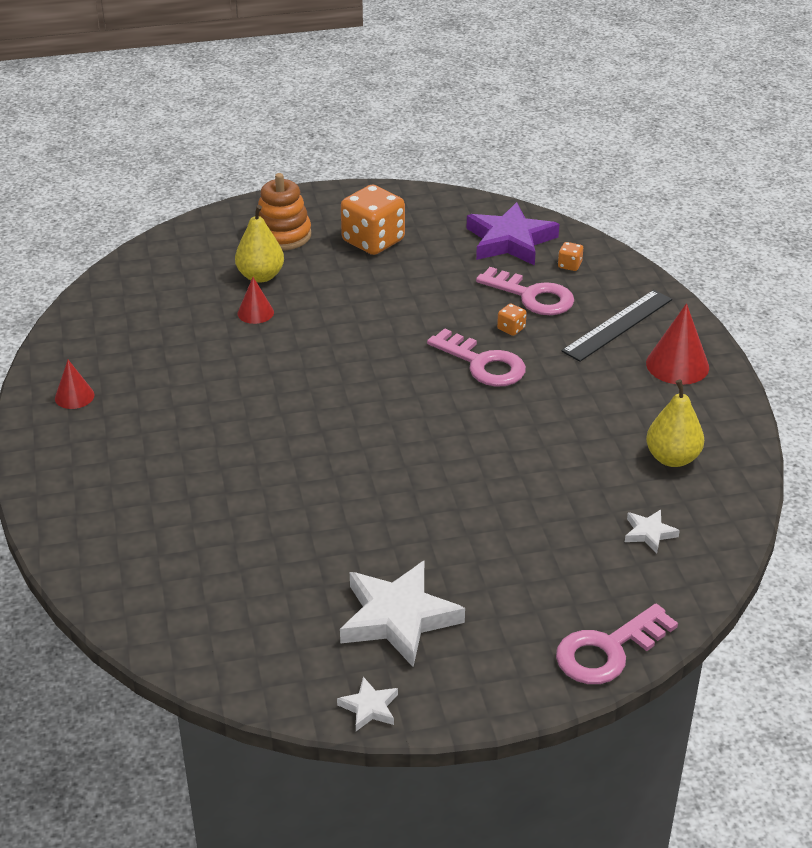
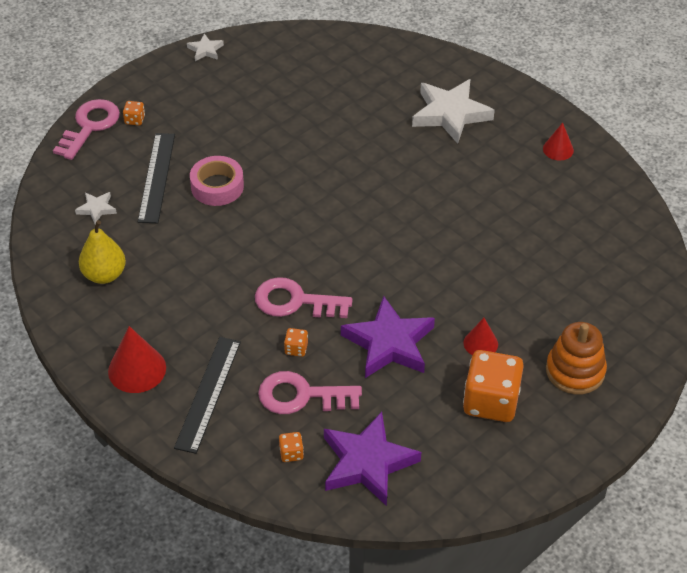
camera: 150 degrees right, 10 degrees up
(255, 313) = (511, 274): red cone -> red cone (480, 343)
(260, 276) = (545, 314): yellow pear -> none
(398, 618) = (223, 97): white star -> white star (450, 114)
(421, 304) = (389, 343): none -> purple star
(486, 503) = (217, 186): none -> pink tape
(539, 634) = (135, 120): none -> orange dice
(554, 543) = (156, 177): none -> black ruler

